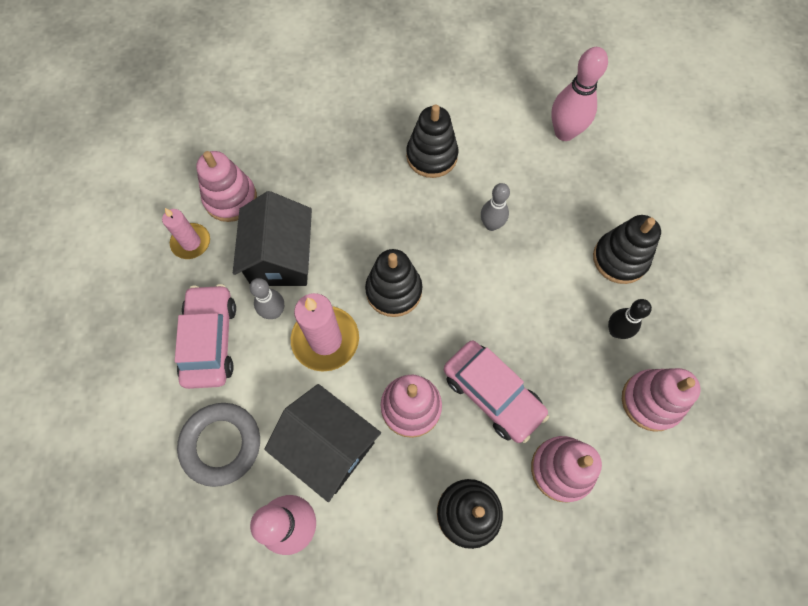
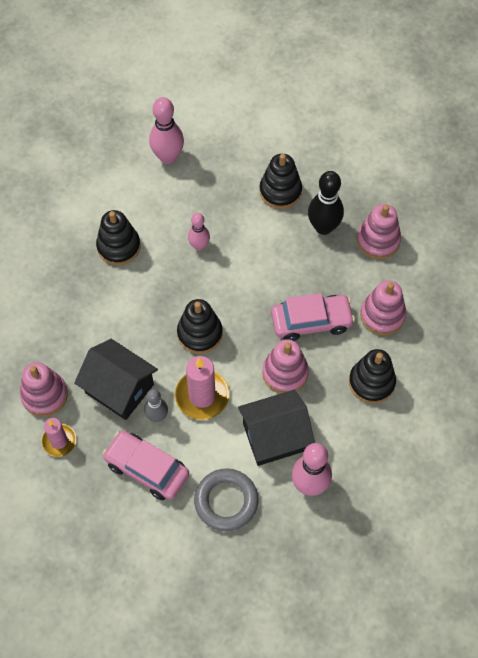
camera: 55 degrees left, 5 degrees down
(491, 225) = (199, 246): grey bowling pin -> pink bowling pin
(616, 331) = (323, 227): black bowling pin -> black bowling pin, size x1.62

